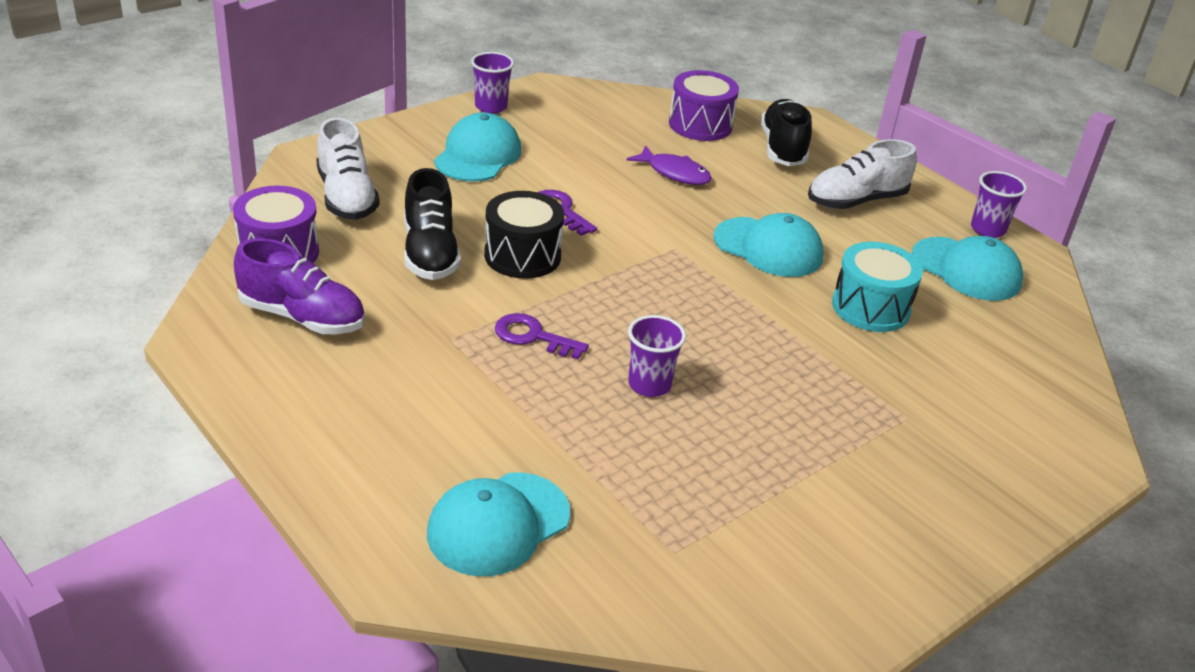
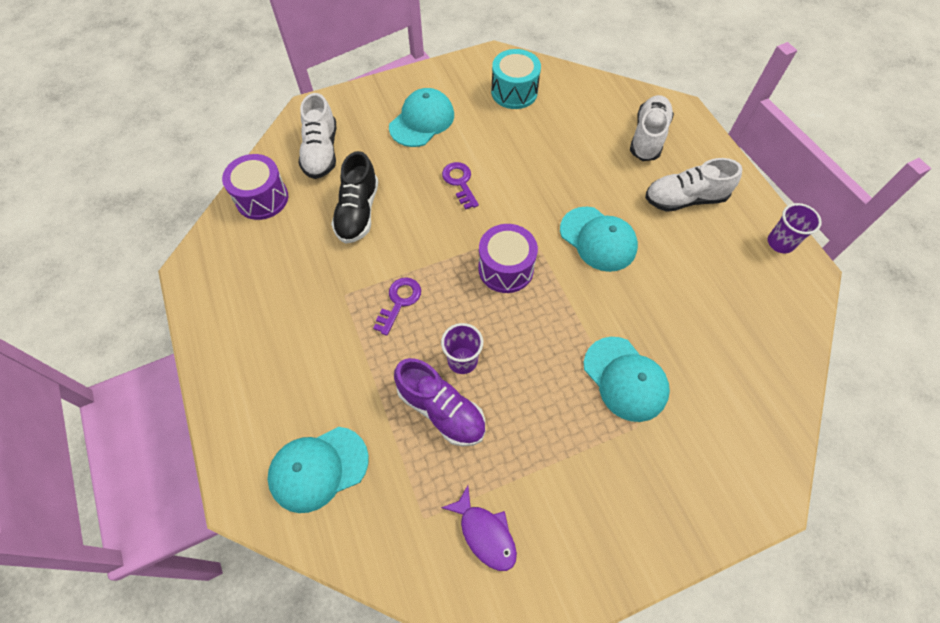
camera: 20 degrees right, 25 degrees up
(302, 317) = (258, 260): purple shoe -> purple shoe (441, 410)
(491, 107) = (447, 73): purple cup -> none
(522, 256) = (419, 223): black drum -> none
(533, 337) = (399, 302): purple key -> purple key turned 75 degrees clockwise
(675, 173) = (556, 154): purple fish -> purple fish (485, 533)
(700, 125) = (593, 106): purple drum -> purple drum (506, 268)
(783, 148) = (648, 137): black shoe -> white shoe
(870, 307) = (653, 311): turquoise drum -> turquoise drum (514, 92)
(966, 269) = (745, 283): turquoise cap -> turquoise cap (625, 379)

